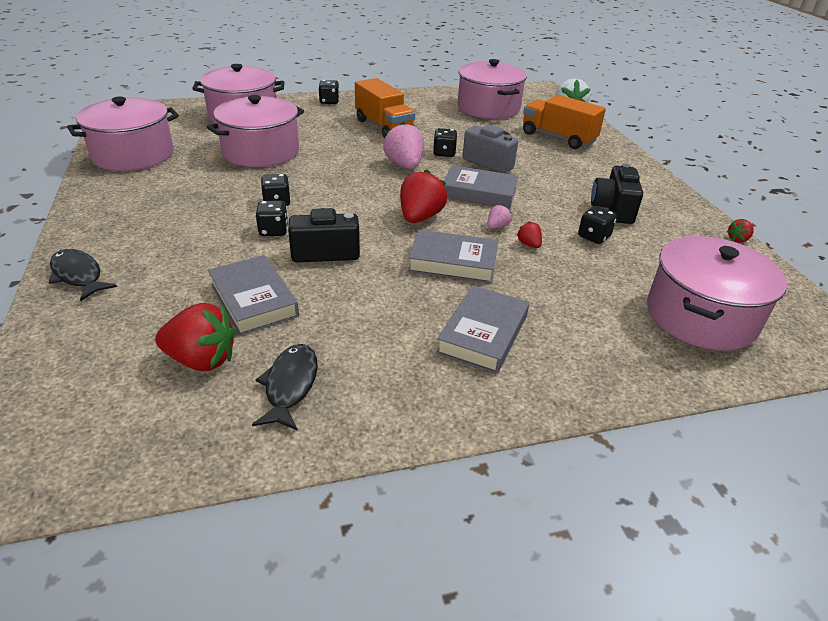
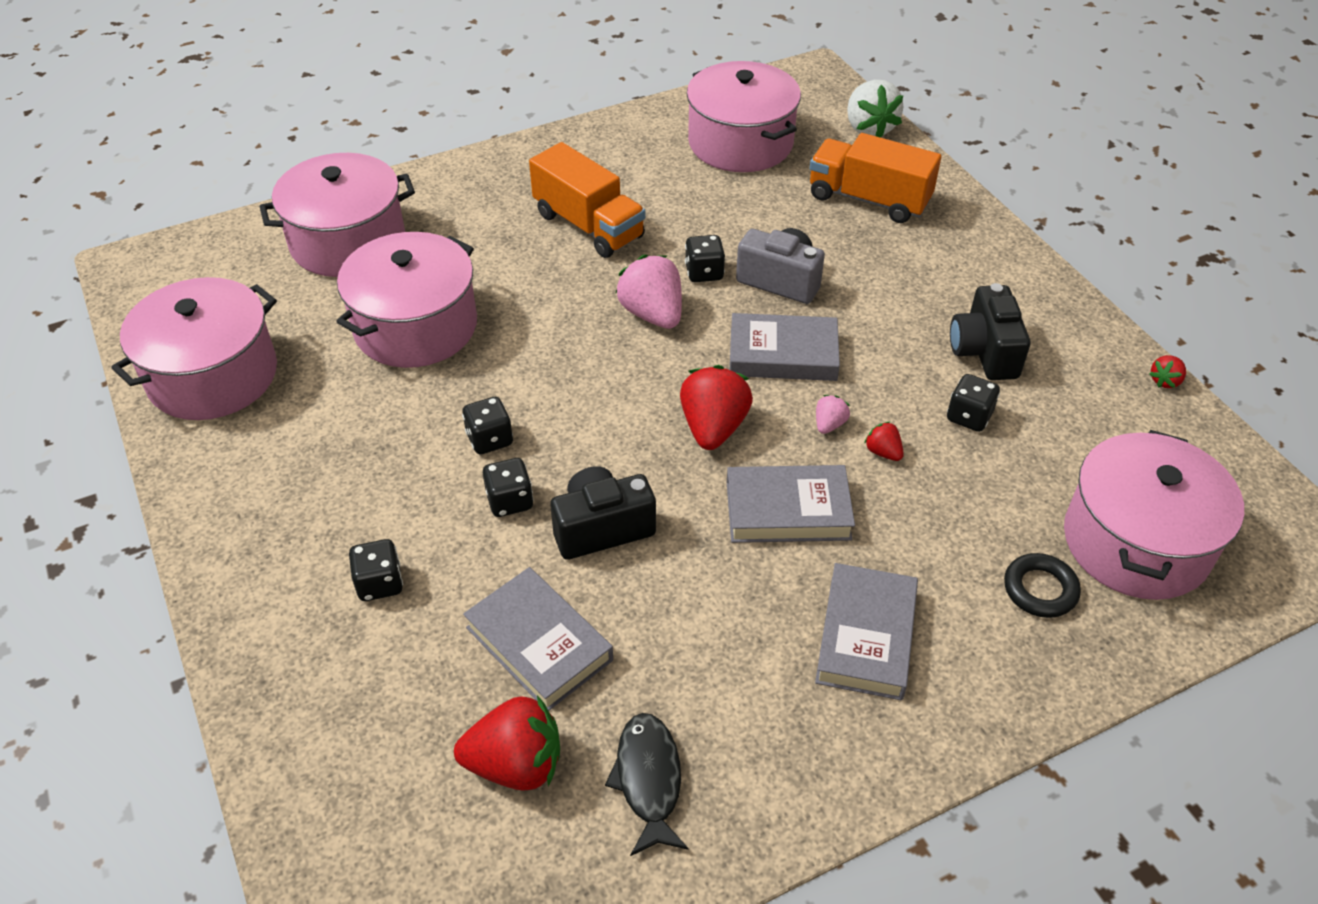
camera: 10 degrees left, 10 degrees up
(78, 275) = (267, 652): black fish -> none
(329, 102) = (476, 176): black dice -> black dice (380, 583)
(621, 330) = (1040, 589): none -> black ring

